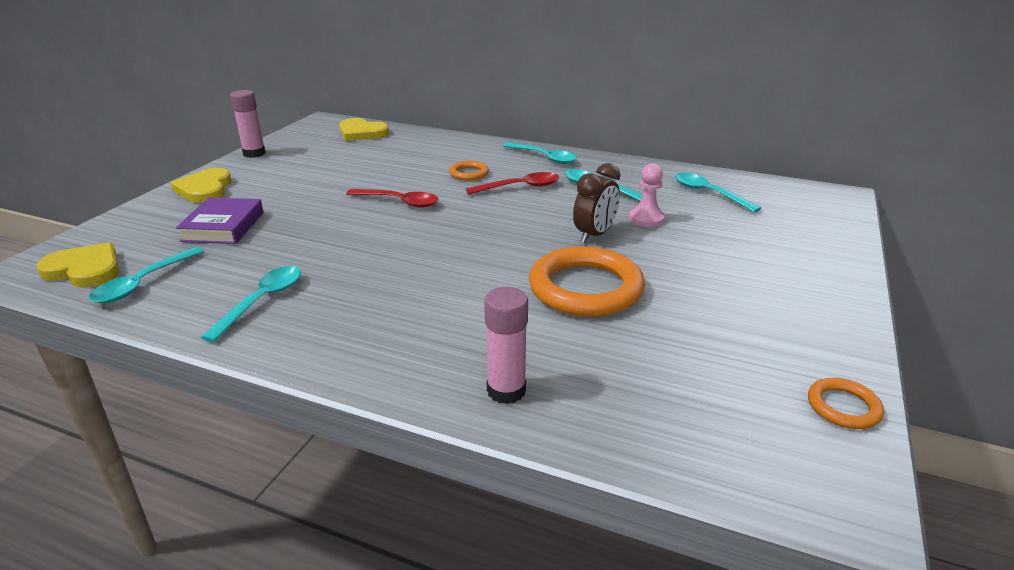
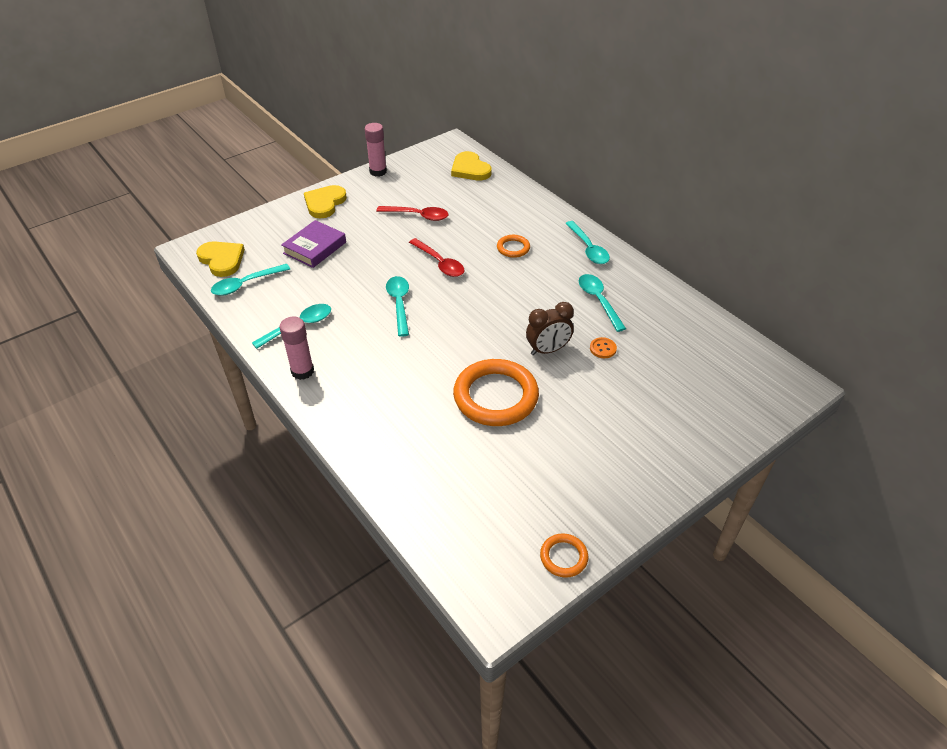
camera: 30 degrees right, 15 degrees up
(506, 390) = (381, 452): pink glue stick -> pink glue stick (302, 371)
(520, 187) = (538, 278): red spoon -> red spoon (417, 216)
(646, 219) = (603, 349): pink pawn -> orange button
(708, 193) = (683, 340): turquoise spoon -> turquoise spoon (399, 304)

